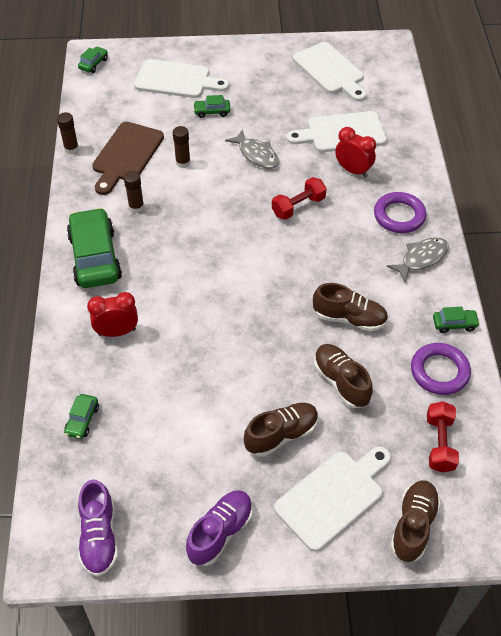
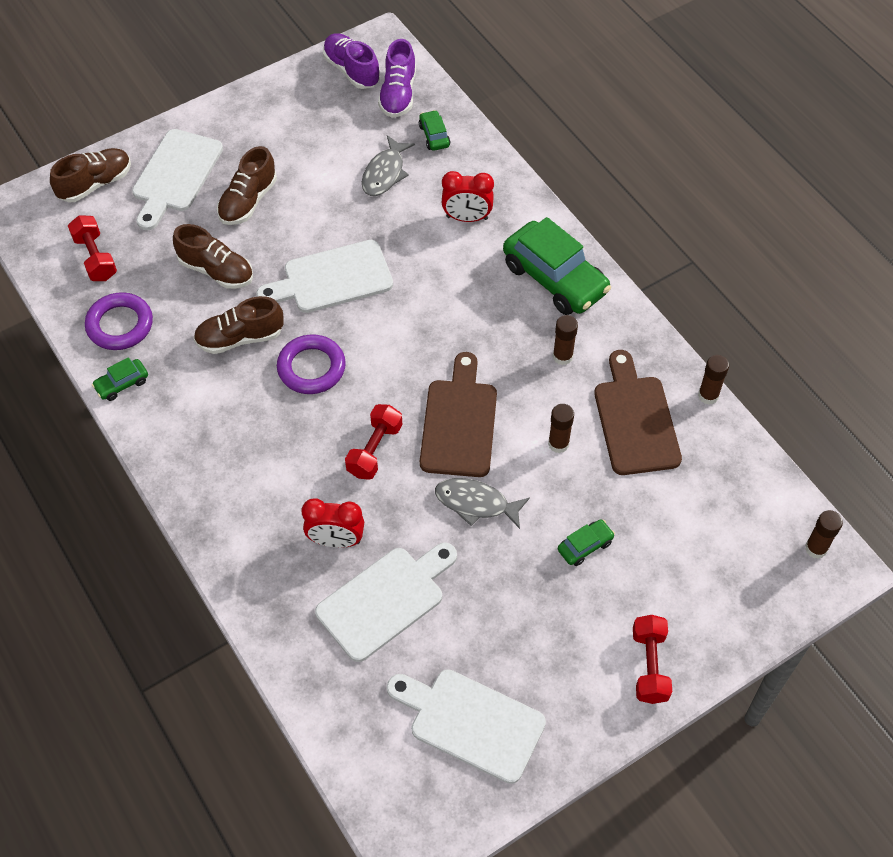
camera: 150 degrees right, 5 degrees up
(93, 64) = (816, 548): green car -> brown glue stick
(117, 332) = (467, 218): red clock -> red clock turned 45 degrees clockwise
(176, 80) = (678, 579): white cutting board -> white cutting board (332, 278)
(220, 532) = (256, 112): purple shoe -> purple shoe (398, 94)
(223, 56) = (649, 665): none -> red dumbbell
(233, 199) = (459, 422): none -> brown cutting board
(399, 216) = (243, 497): purple ring -> purple ring (311, 368)
(413, 525) = (95, 184): brown shoe -> brown shoe turned 120 degrees counterclockwise
(421, 258) = (190, 449): grey fish -> grey fish (385, 173)

